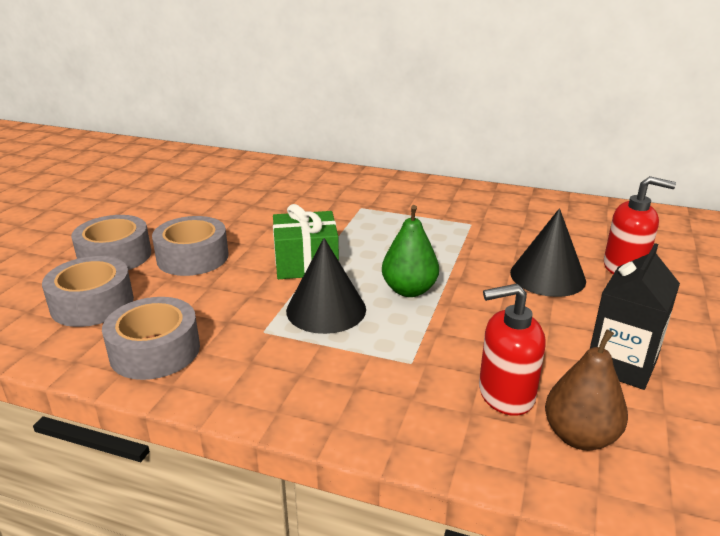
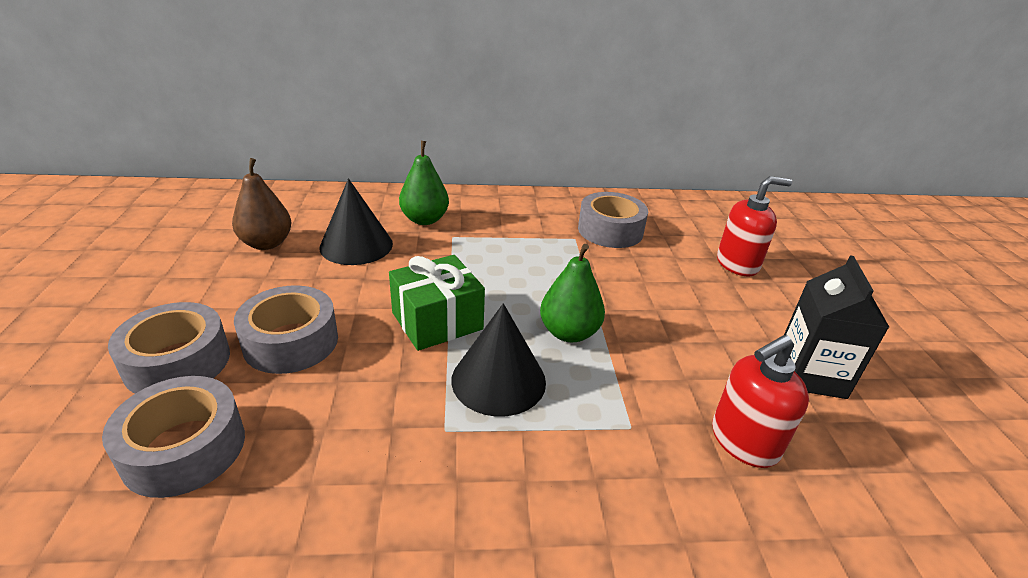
camera: 25 degrees left, 5 degrees up
(155, 351) = (321, 501): grey tape -> grey tape (610, 230)
(346, 192) = (424, 220): none -> green pear
(547, 276) = (683, 287): black cone -> black cone (356, 245)
(580, 436) = (838, 472): brown pear -> brown pear (267, 243)

